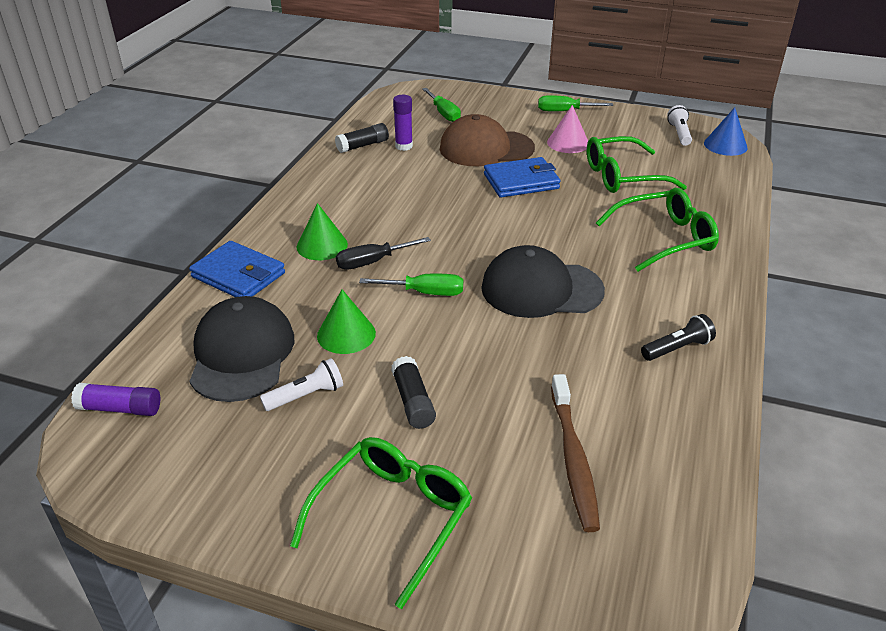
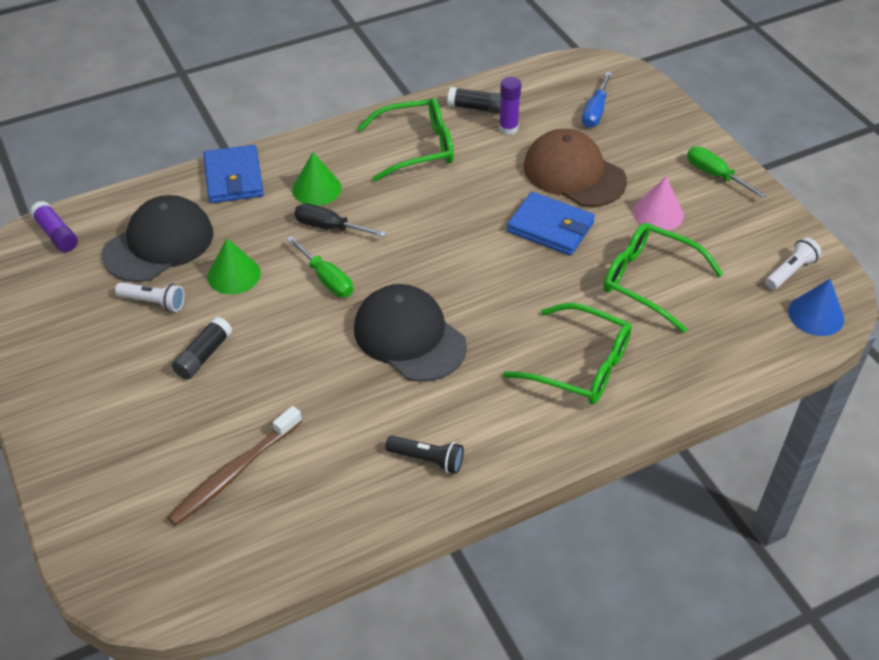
camera: 45 degrees right, 10 degrees up
(392, 518) = (91, 419): green glasses -> green glasses (416, 148)
(444, 113) = (595, 111): green screwdriver -> blue screwdriver

